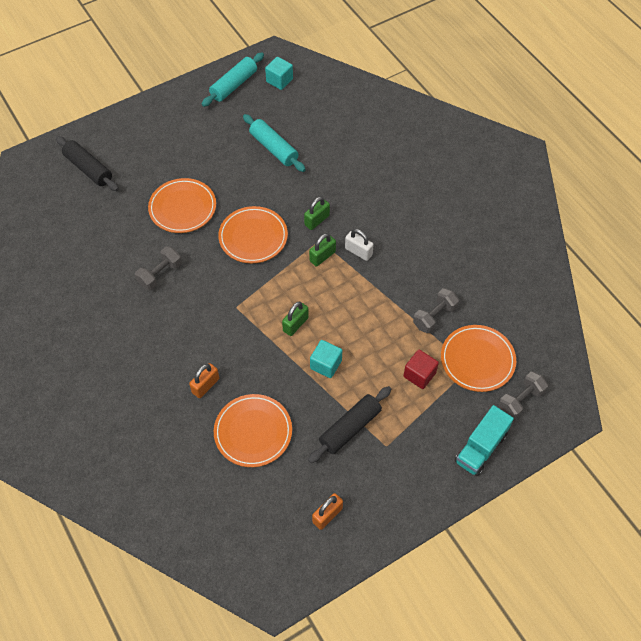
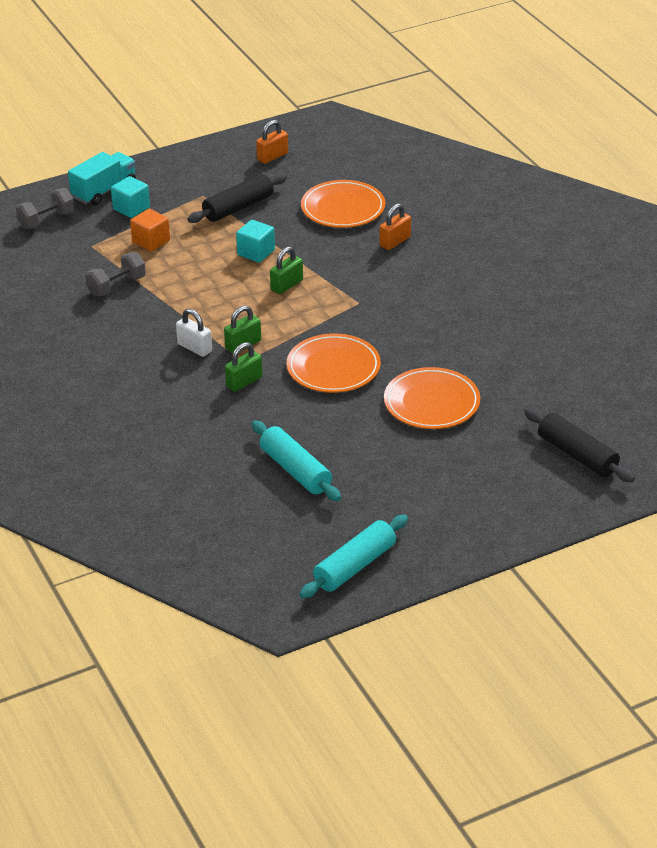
camera: 175 degrees left, 20 degrees down
(160, 274) = (456, 335): grey dumbbell -> none
(279, 80) = (276, 570): turquoise cube -> turquoise cube (131, 208)
(419, 375) = (151, 241): red cube -> orange cube
(477, 360) = (80, 250): orange plate -> none

